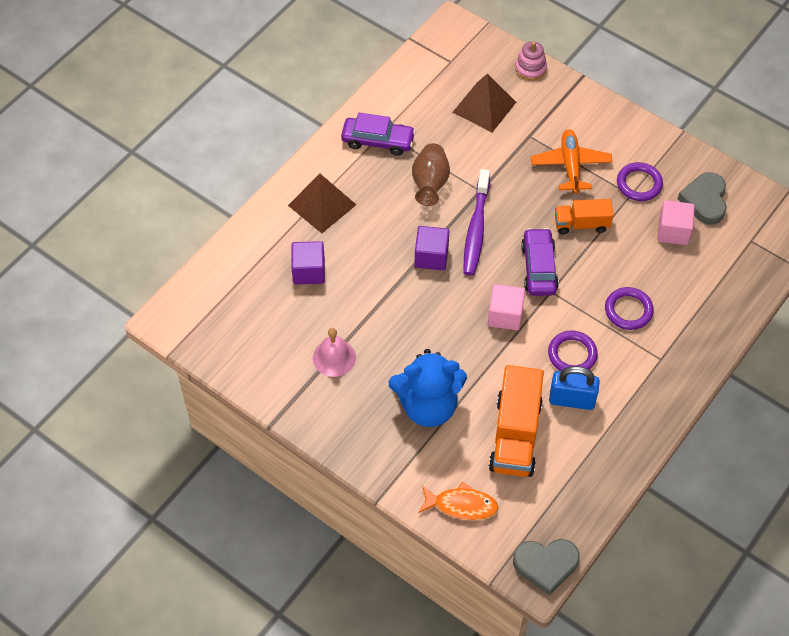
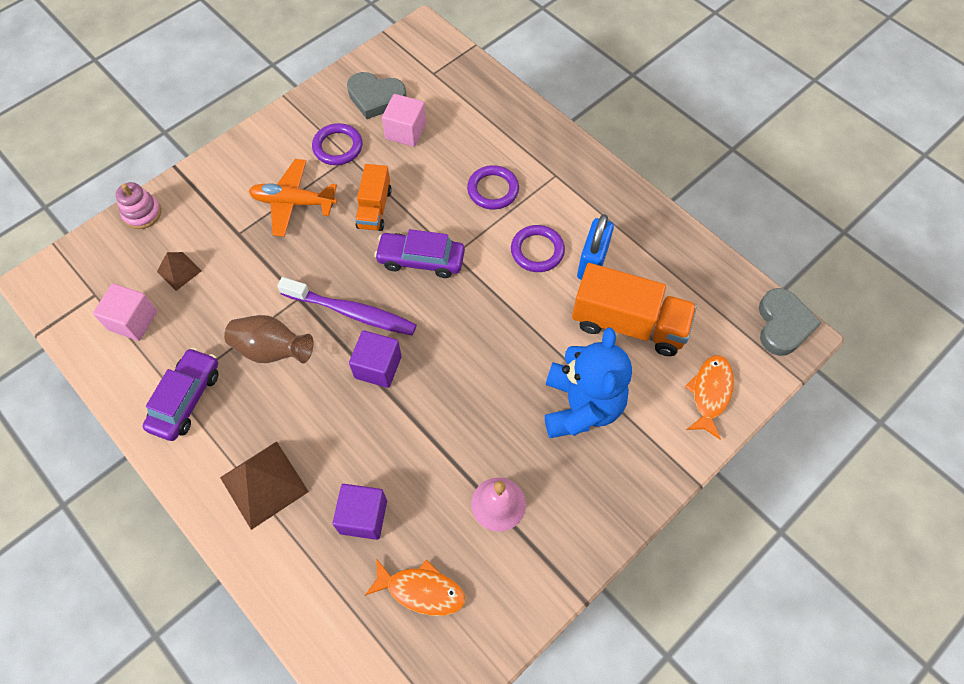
camera: 80 degrees left, 5 degrees up
(261, 318) = (421, 590): none -> orange fish
(484, 107) = (179, 271): brown pyramid -> brown pyramid, size x0.56
(505, 315) = (475, 305): pink cube -> pink cube (133, 321)

